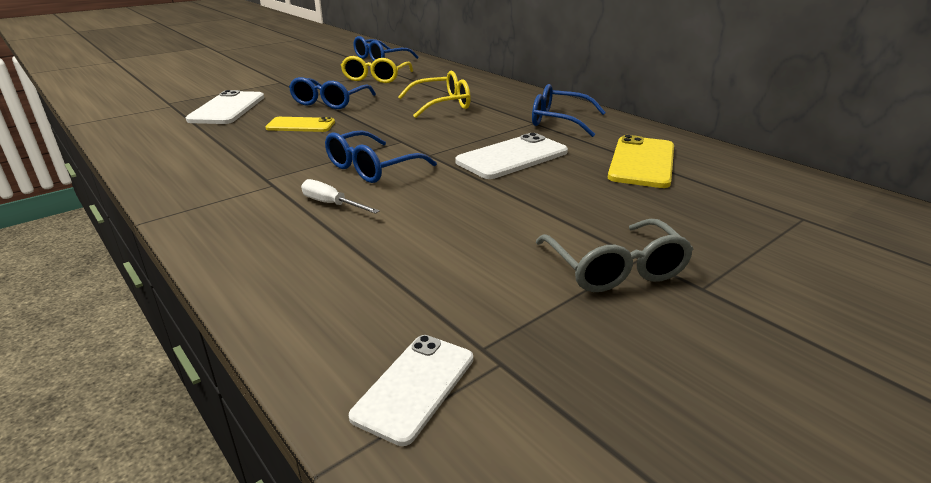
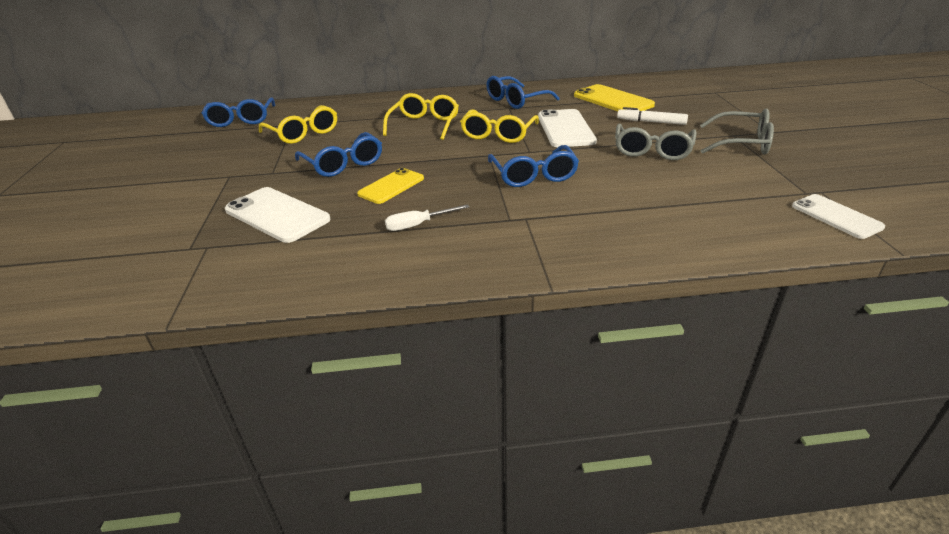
camera: 55 degrees left, 5 degrees up
(331, 204) = (588, 201): white screwdriver -> white screwdriver (418, 225)
(456, 133) = (498, 134): none -> yellow glasses
(507, 212) = (652, 151): none -> grey glasses
(603, 195) = (651, 122): none -> white marker

